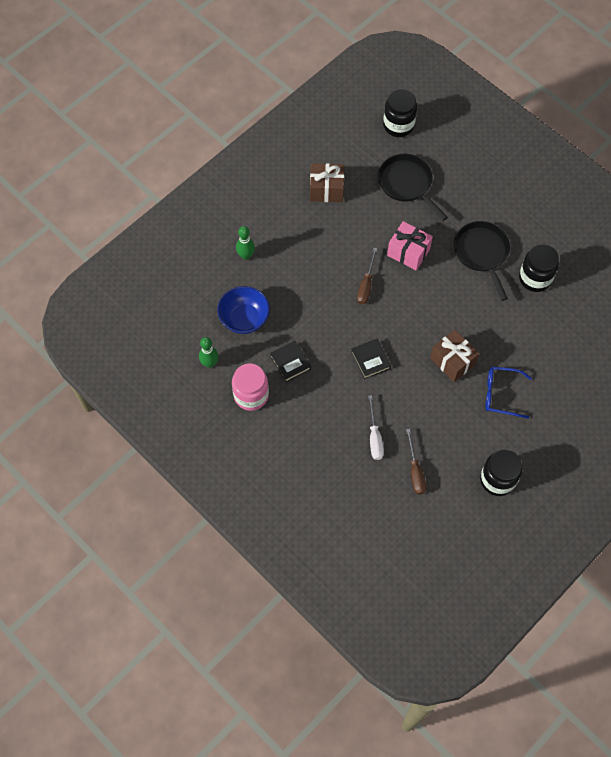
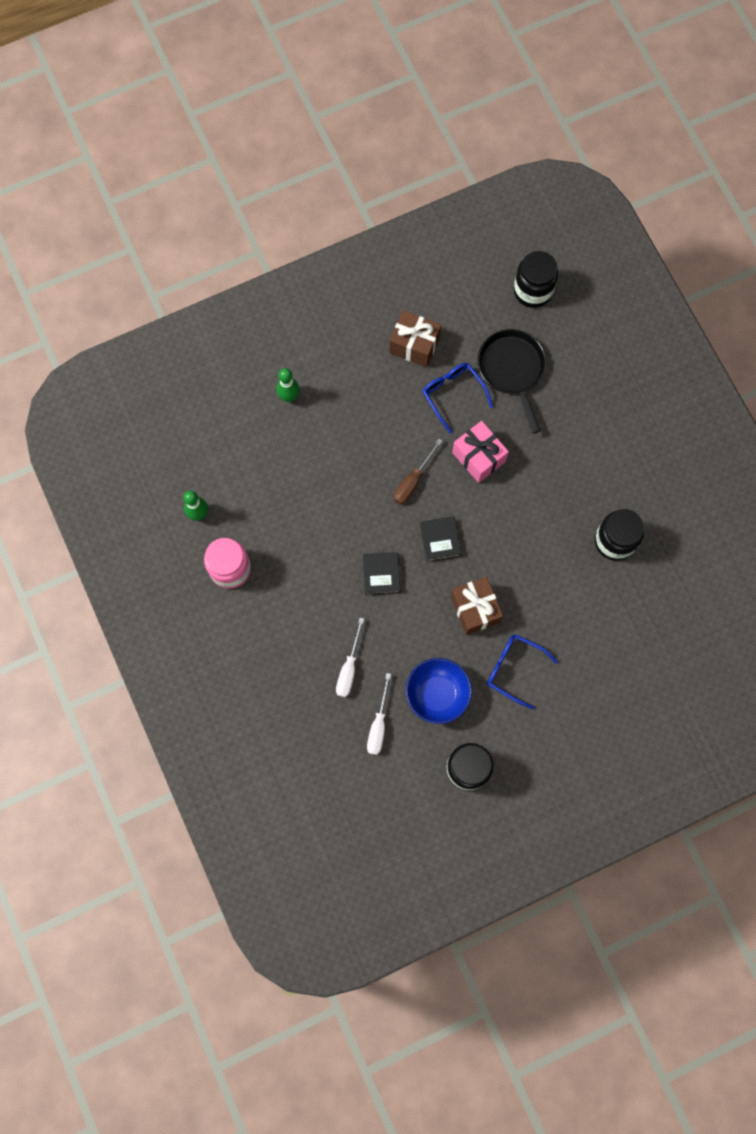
camera: 20 degrees right, 10 degrees up
(244, 319) = (258, 474): blue bowl -> blue bowl (437, 694)
(290, 362) = (289, 545): black book -> black book (440, 540)
(371, 215) = (453, 395): none -> blue glasses
(415, 471) = (378, 724): brown screwdriver -> white screwdriver
(482, 253) = (564, 488): black pan -> none

